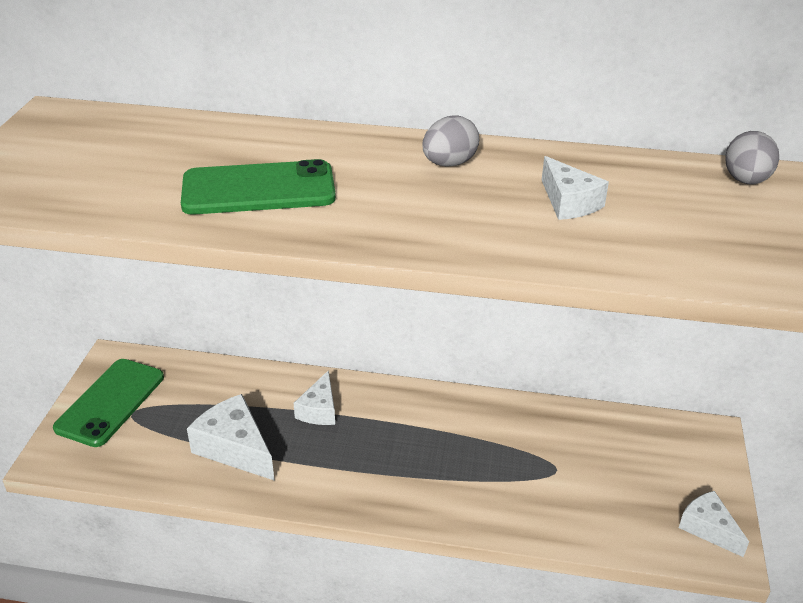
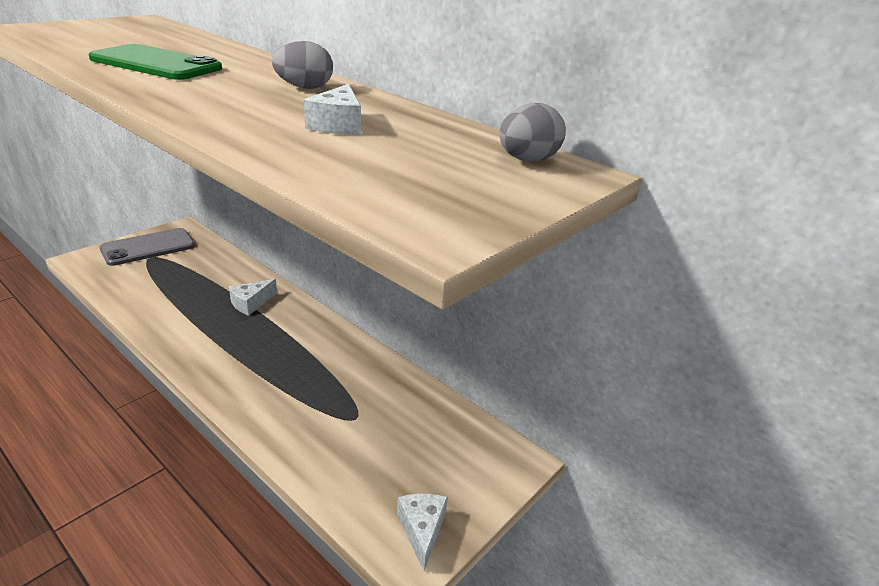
camera: 30 degrees right, 5 degrees down
(110, 402) = (148, 247): green phone -> grey phone
(235, 448) = (174, 300): white cheese -> none

